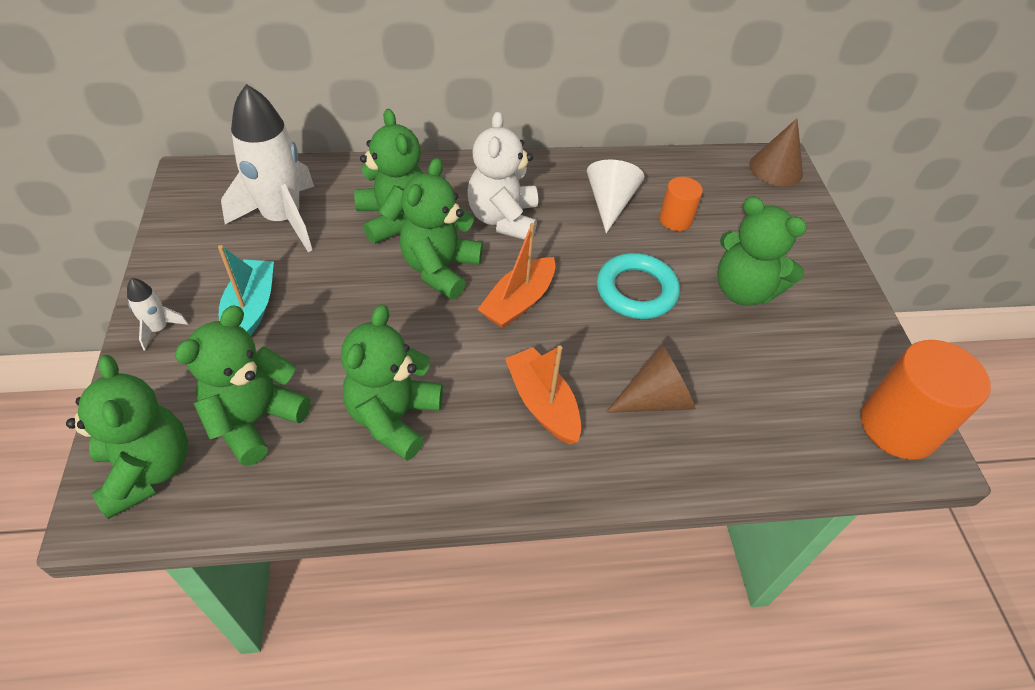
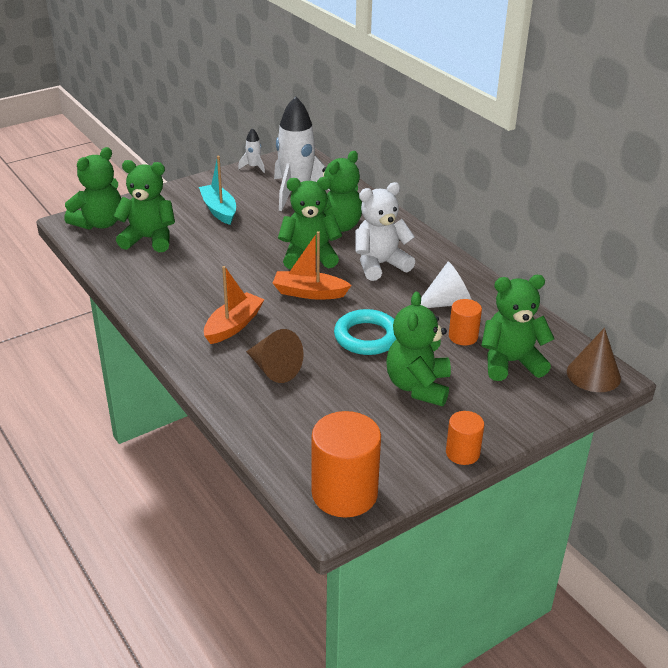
camera: 65 degrees right, 15 degrees down
(158, 329) = (183, 191): white rocket -> white rocket (253, 167)
(250, 310) = (219, 210): turquoise boat -> turquoise boat turned 90 degrees counterclockwise
(393, 418) = (182, 278): green teddy bear -> green teddy bear (510, 362)
(860, 306) = (462, 453): none -> orange cylinder

